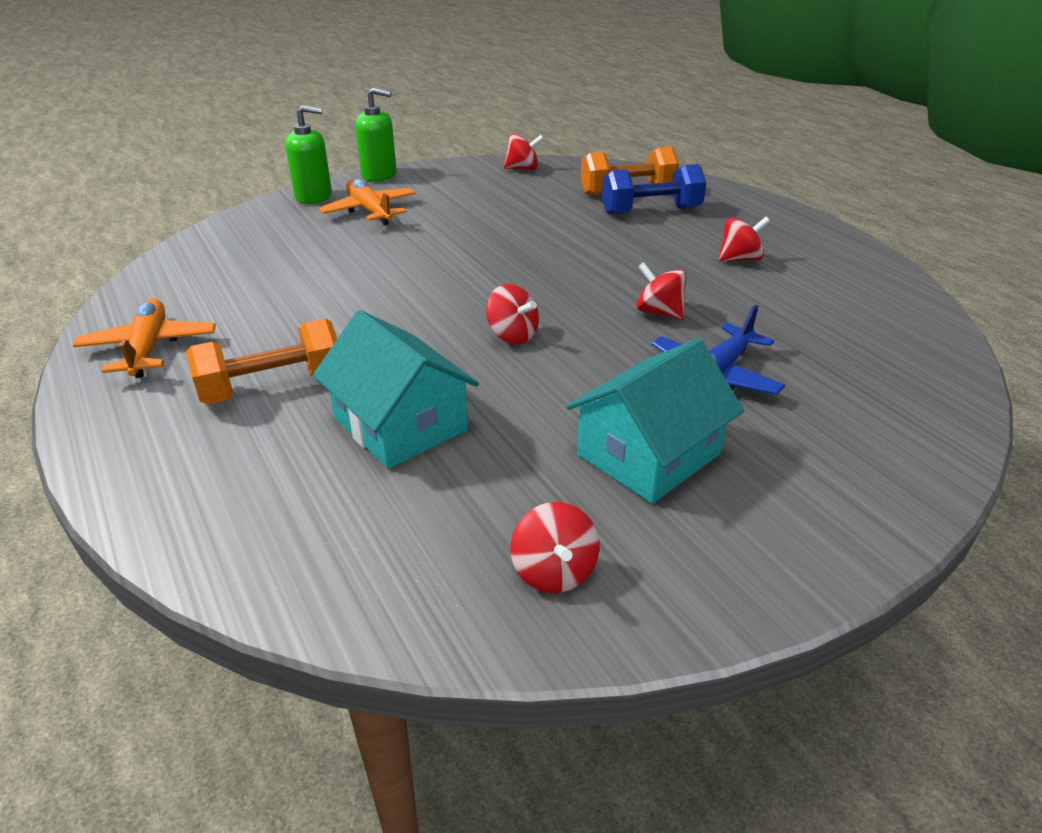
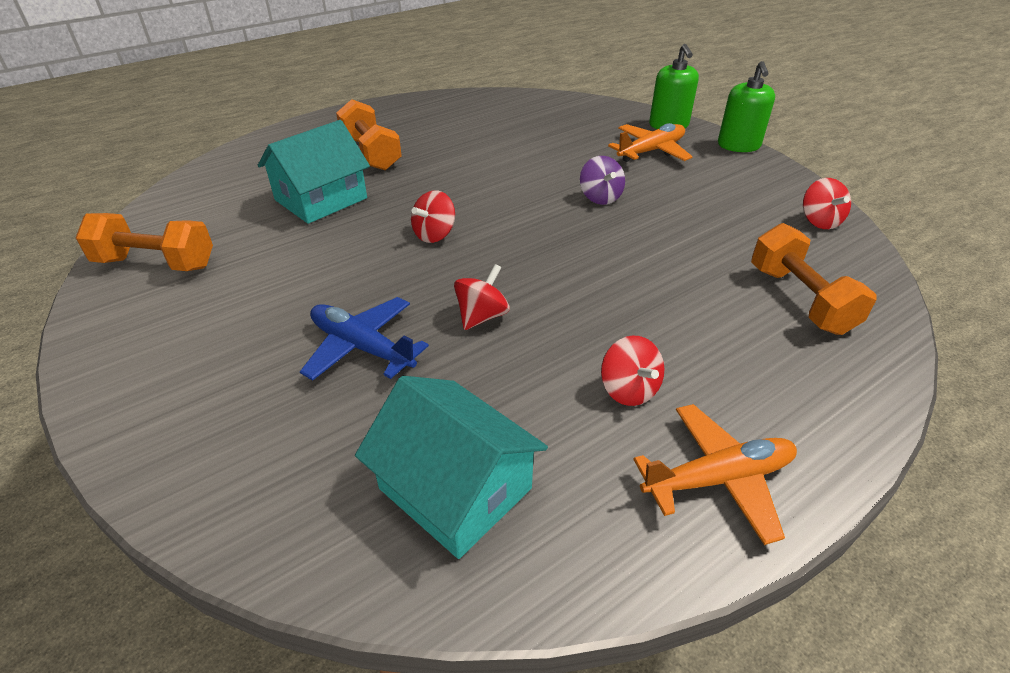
camera: 85 degrees right, 5 degrees up
(149, 348) = (419, 112): orange plane -> orange plane (718, 479)
(458, 244) = (600, 197): none -> purple spinning top
(554, 571) = (156, 263): red spinning top -> orange dumbbell
(648, 454) = (256, 303): turquoise house -> turquoise house (455, 488)
(651, 211) = (746, 318): blue dumbbell -> none

